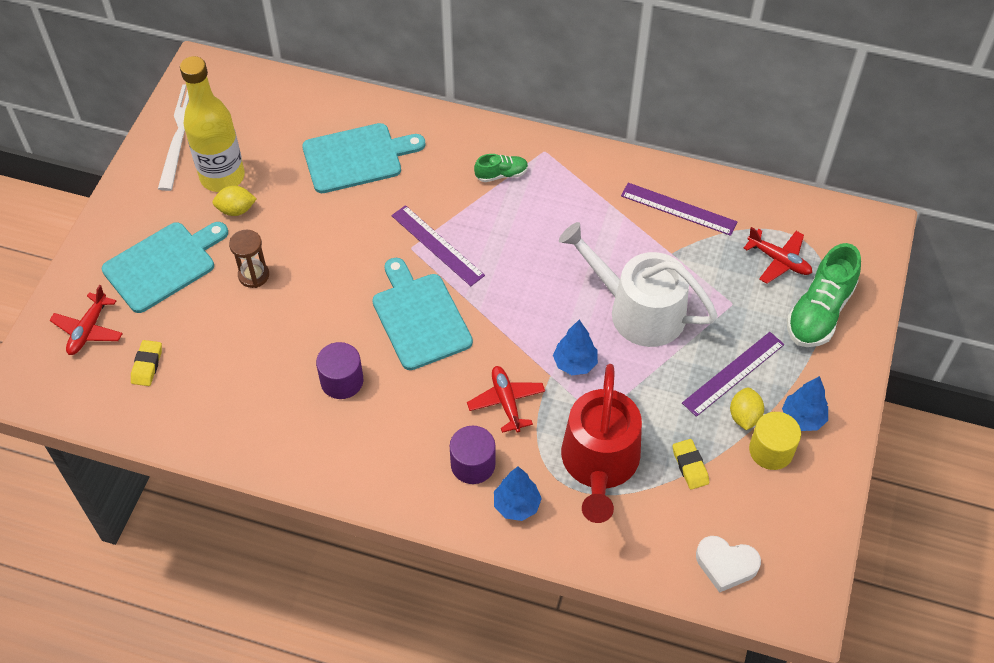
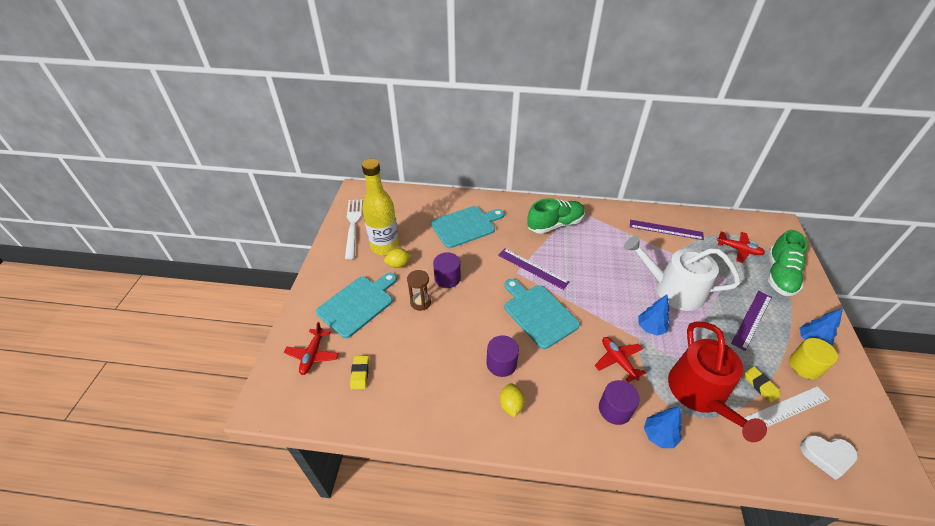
camera: 10 degrees left, 10 degrees down
(303, 243) = (447, 278): none -> purple cylinder
(501, 174) = (555, 224): green shoe -> green shoe, size x1.91
(708, 500) = (786, 408): none -> white ruler
(744, 416) = (774, 346): yellow lemon -> yellow lemon (511, 405)

